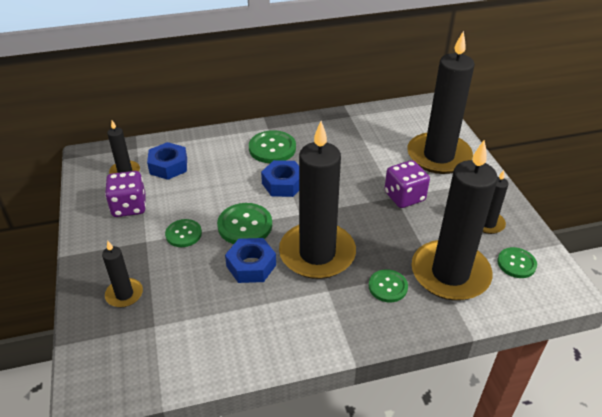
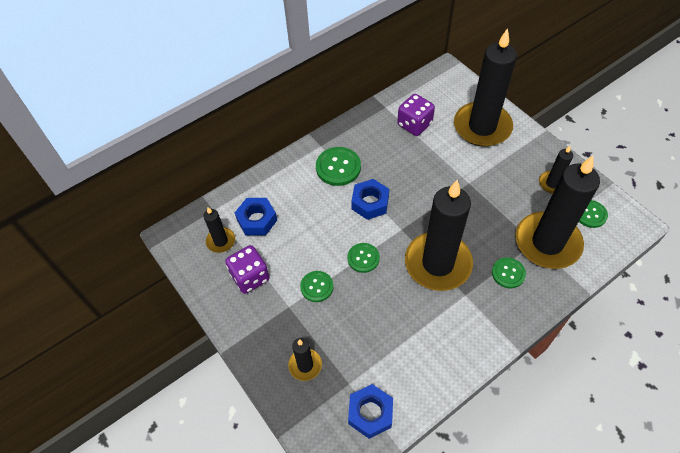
camera: 20 degrees left, 15 degrees up
(245, 225) = (363, 258): green button -> green button, size x0.65
(251, 265) = (392, 296): blue nut -> blue nut (370, 413)
(404, 197) = (476, 180): purple dice -> purple dice (414, 124)

